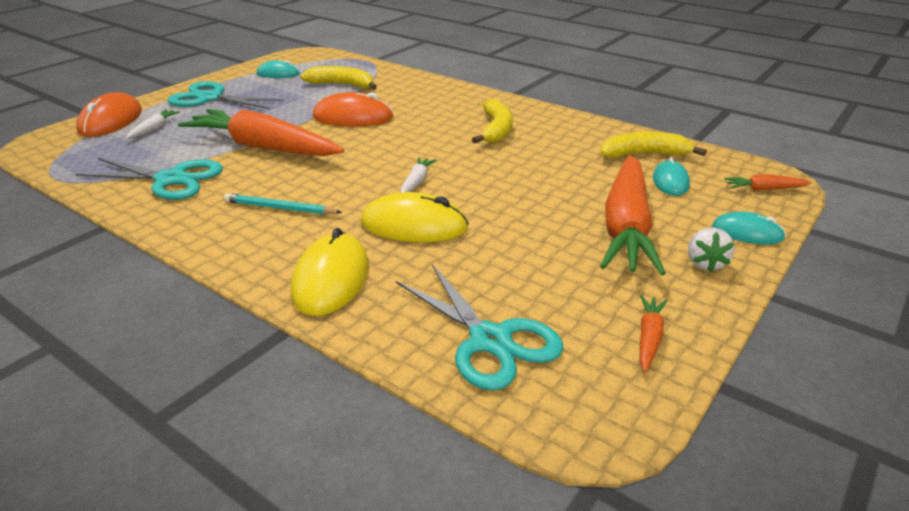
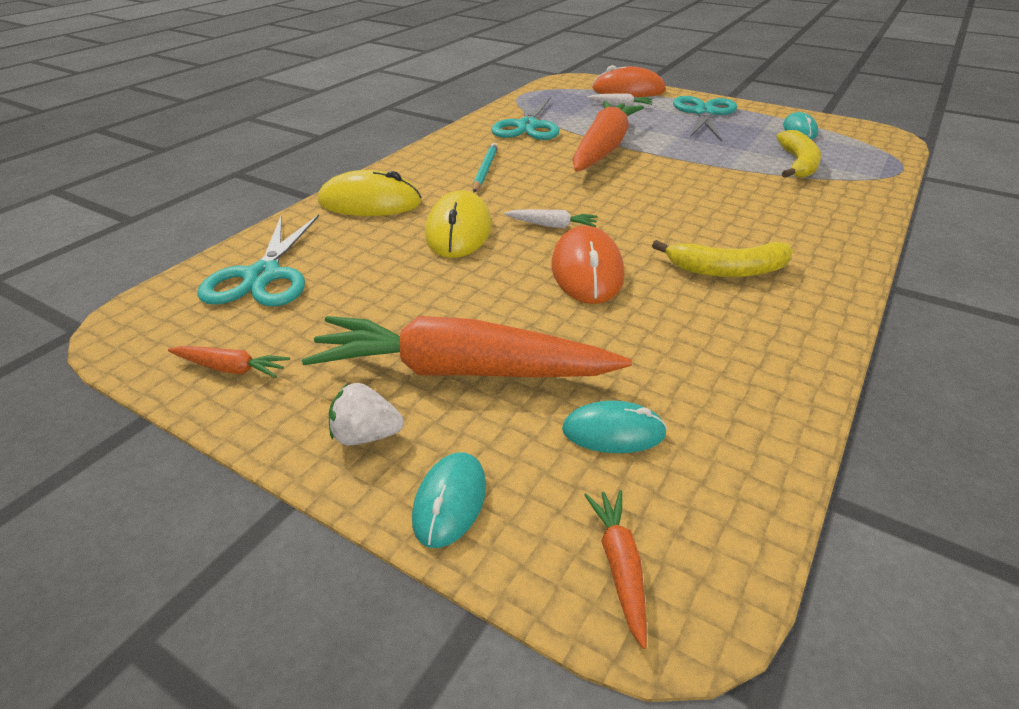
camera: 85 degrees right, 5 degrees up
(353, 117) = (704, 179): orange mouse -> orange mouse (587, 270)
(490, 340) = (262, 276): turquoise scissors -> turquoise scissors turned 45 degrees counterclockwise
(644, 154) = (711, 411): yellow banana -> none

